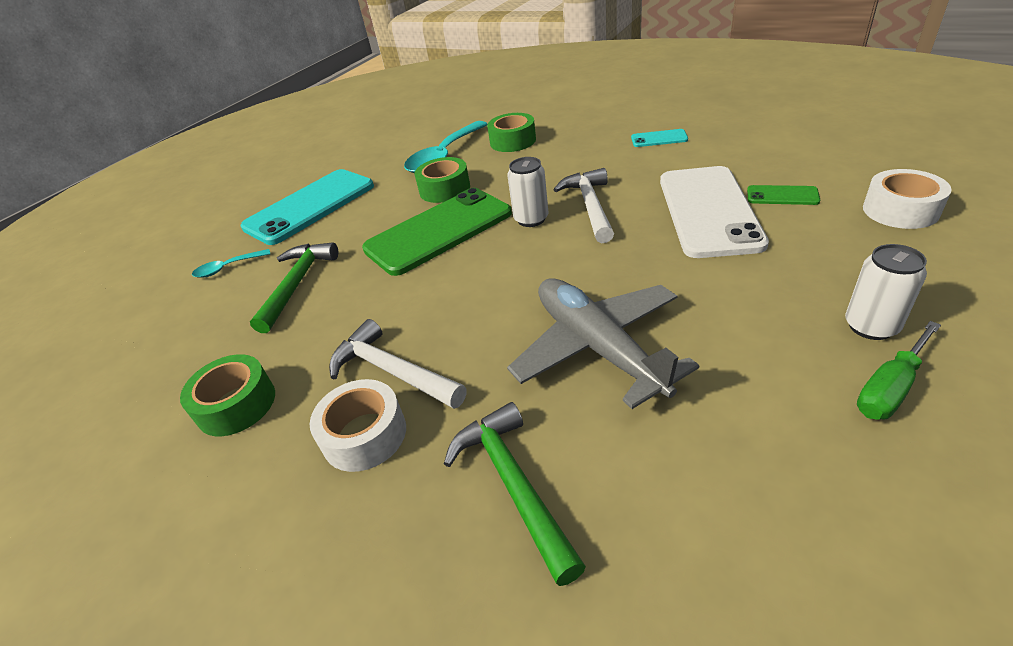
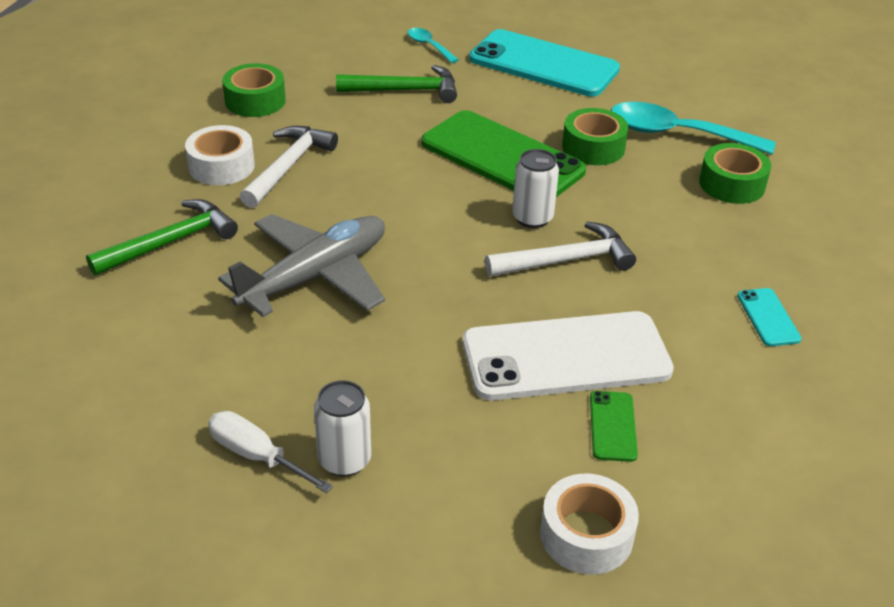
camera: 70 degrees right, 0 degrees up
(890, 388) = (256, 456): green screwdriver -> white screwdriver

